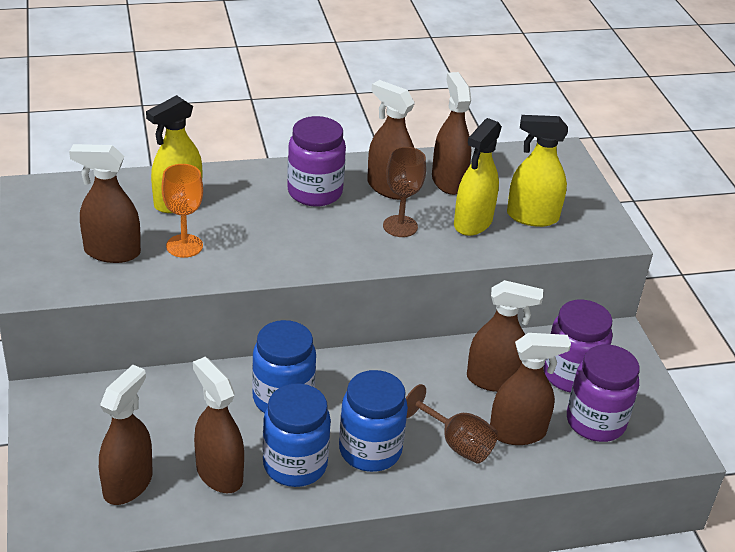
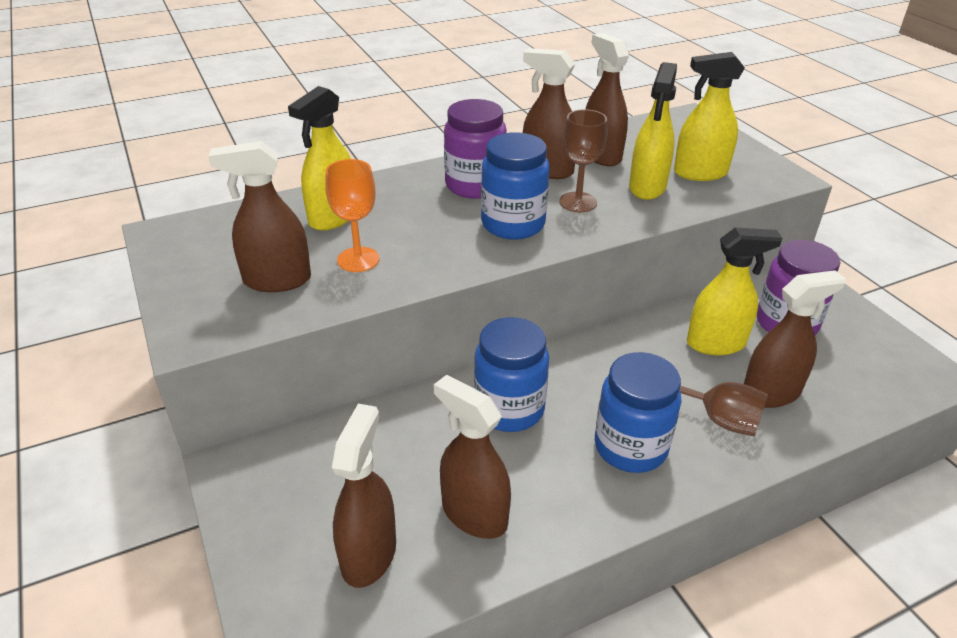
camera: 10 degrees left, 0 degrees up
(295, 465) = (556, 483): blue jar -> blue jar (513, 224)
(494, 380) = (716, 343): brown spray bottle -> yellow spray bottle
(595, 422) = (839, 365): purple jar -> none

